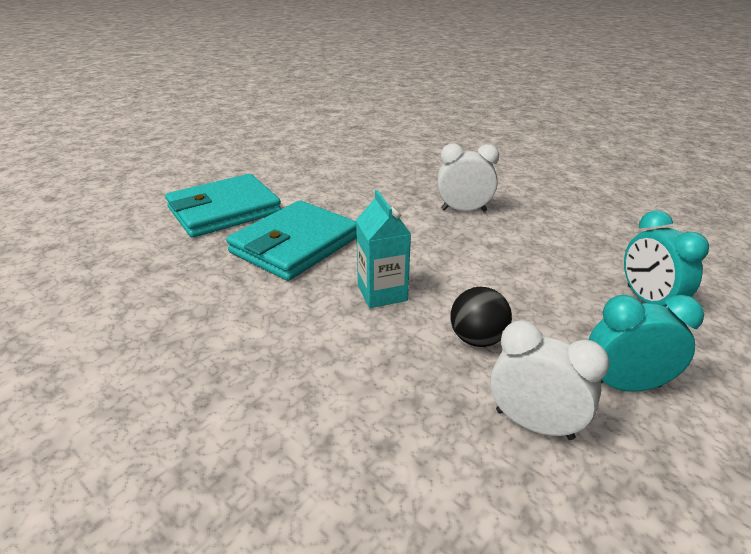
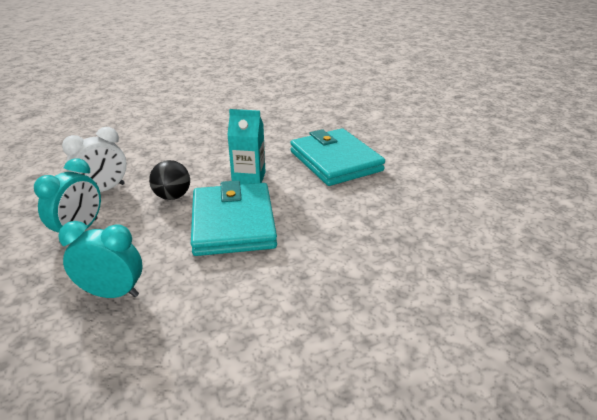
camera: 115 degrees right, 0 degrees up
(224, 210) = (408, 144): turquoise wallet -> turquoise wallet (233, 223)
(463, 210) = (340, 257): white clock -> none

